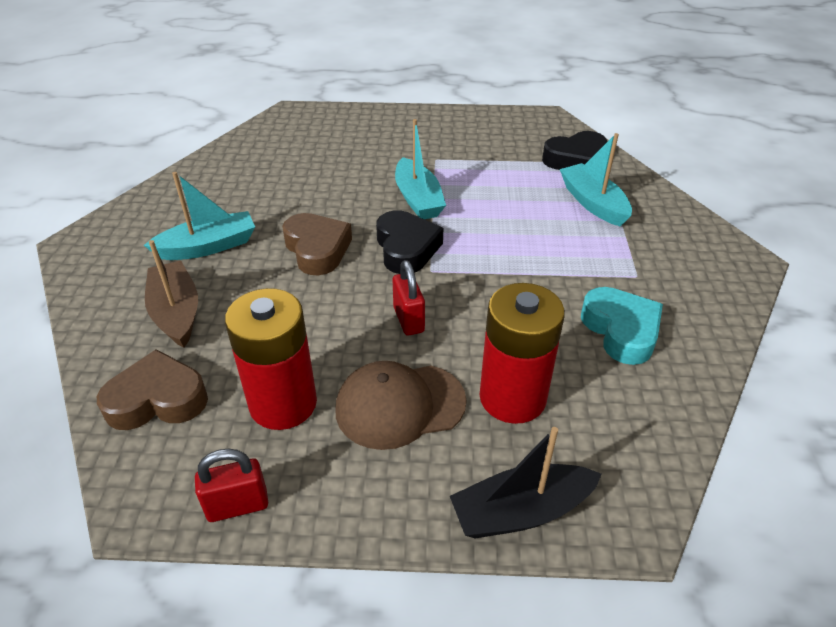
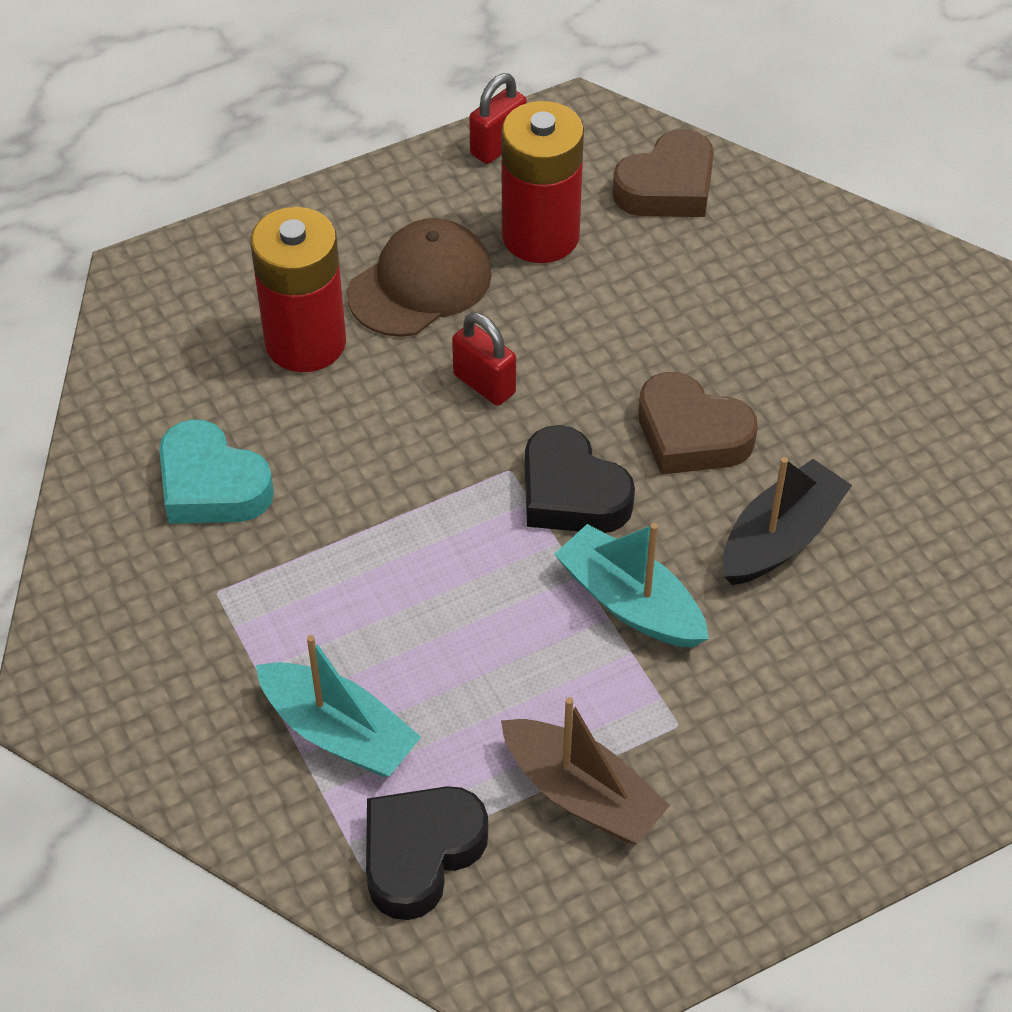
camera: 150 degrees right, 10 degrees up
(176, 313) = (762, 273): brown boat -> brown boat (582, 794)
(208, 247) = (838, 372): turquoise boat -> none
(521, 511) = (244, 243): black boat -> black boat (780, 538)

